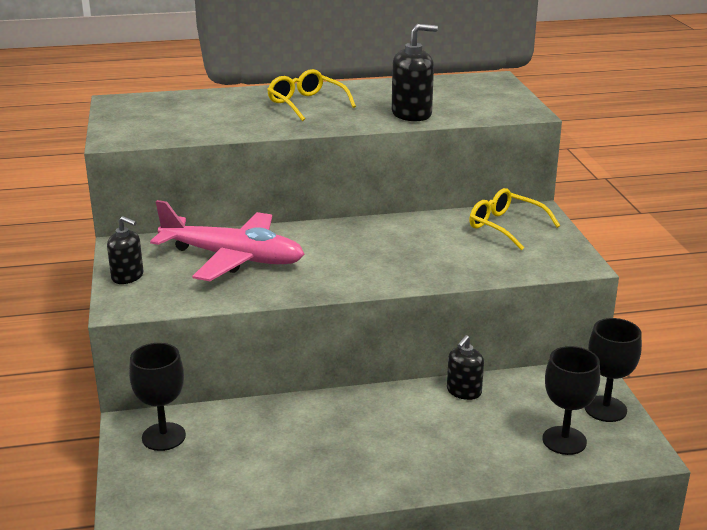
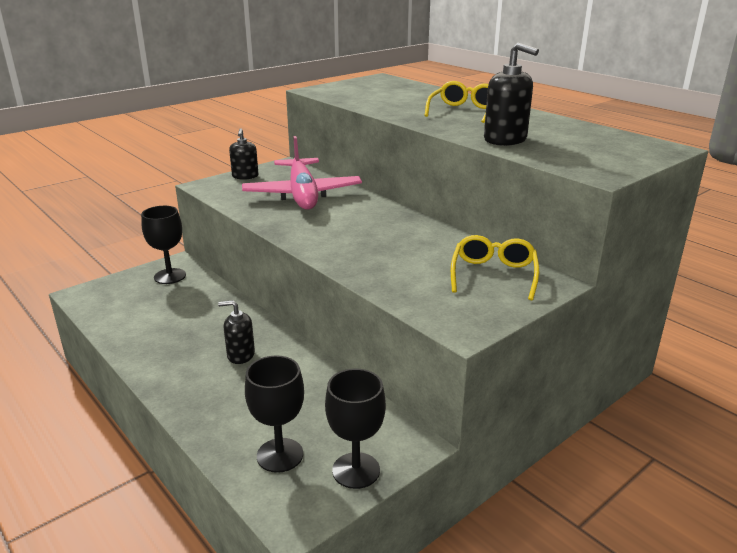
camera: 60 degrees right, 0 degrees up
(464, 391) = (316, 376): black soap dispenser -> black soap dispenser (240, 355)

